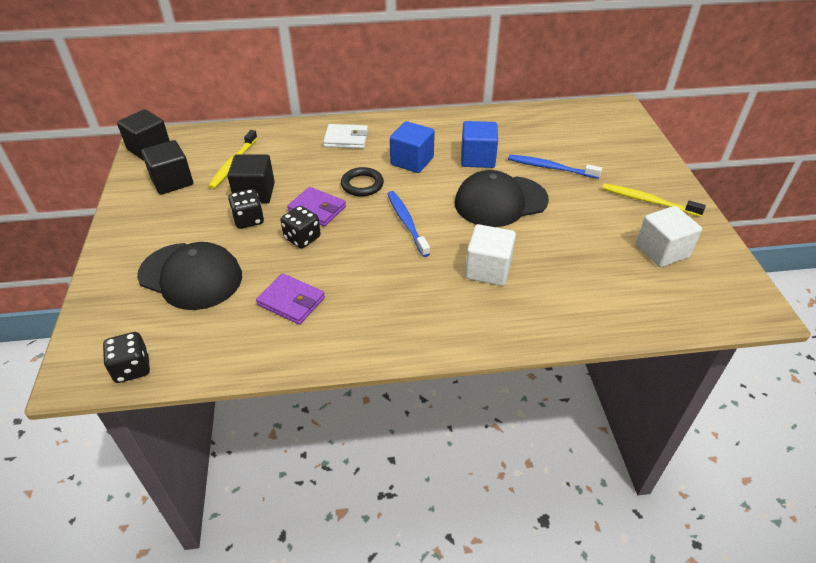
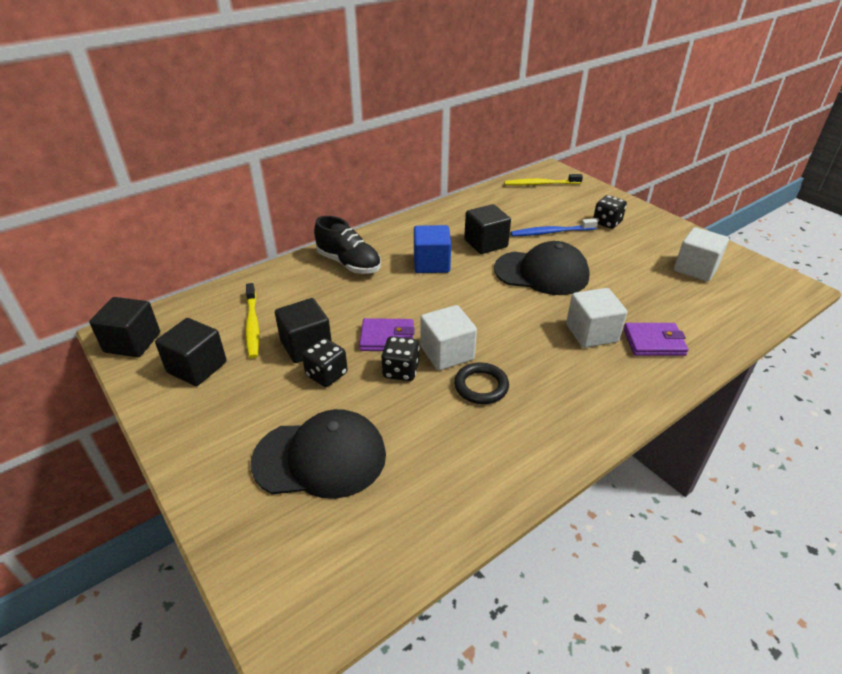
camera: 30 degrees left, 5 degrees down
(132, 368) = (353, 590): black dice -> black dice (607, 223)
(291, 301) = (453, 436): purple wallet -> purple wallet (654, 342)
(346, 139) = (349, 263): white wallet -> black shoe
(350, 238) = (447, 353): none -> white cube
(362, 185) = (407, 300): black ring -> black ring (481, 386)
(406, 222) = (483, 319): blue toothbrush -> none
(477, 158) = (485, 243): blue cube -> black cube
(500, 201) = (541, 273): black cap -> black cap turned 120 degrees counterclockwise
(648, 201) = (646, 235): yellow toothbrush -> yellow toothbrush (540, 184)

